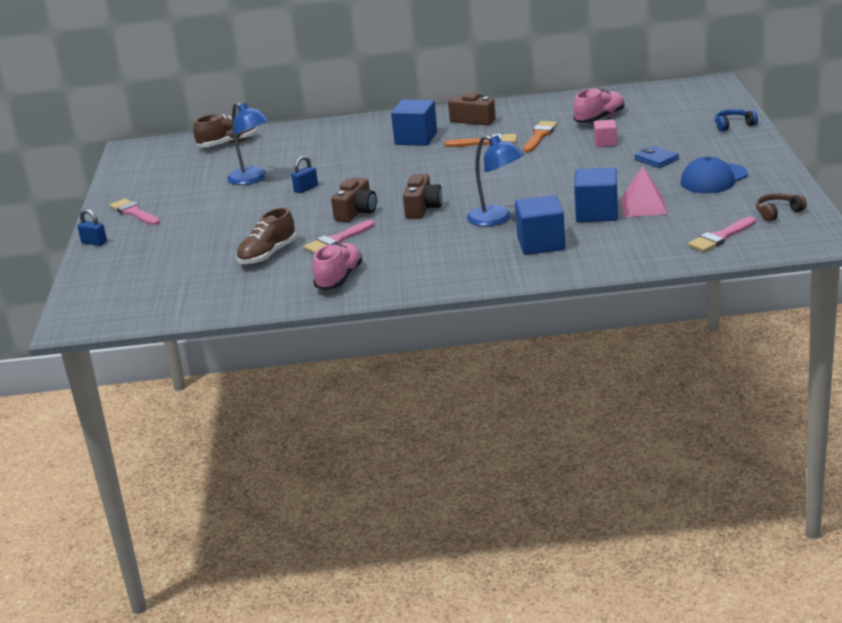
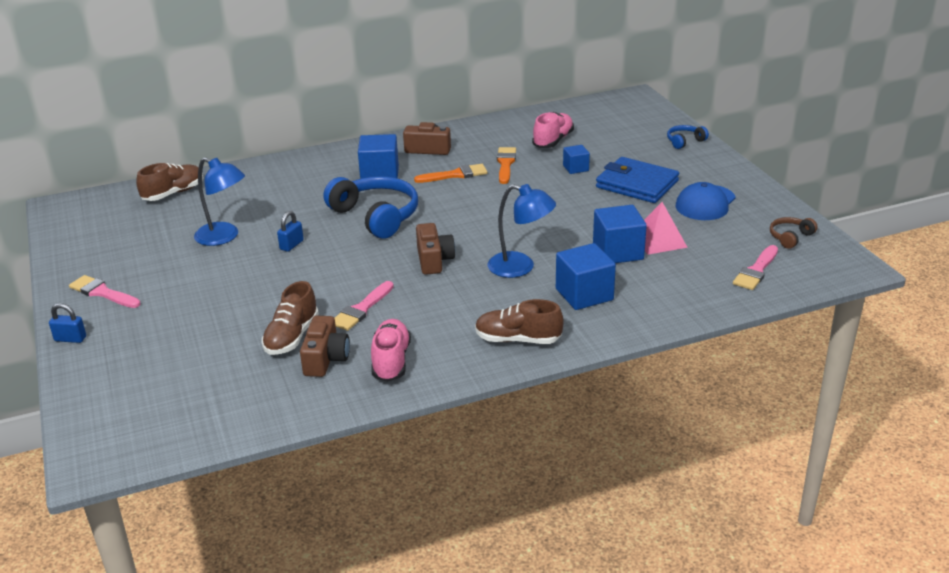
camera: 20 degrees left, 5 degrees up
(356, 212) = (364, 271): brown camera -> brown camera (325, 359)
(392, 171) = (376, 216): none -> blue headphones
(457, 272) = (518, 339): none -> brown shoe
(605, 143) = (575, 168): pink cube -> blue cube
(656, 159) = (637, 184): blue wallet -> blue wallet, size x1.95

